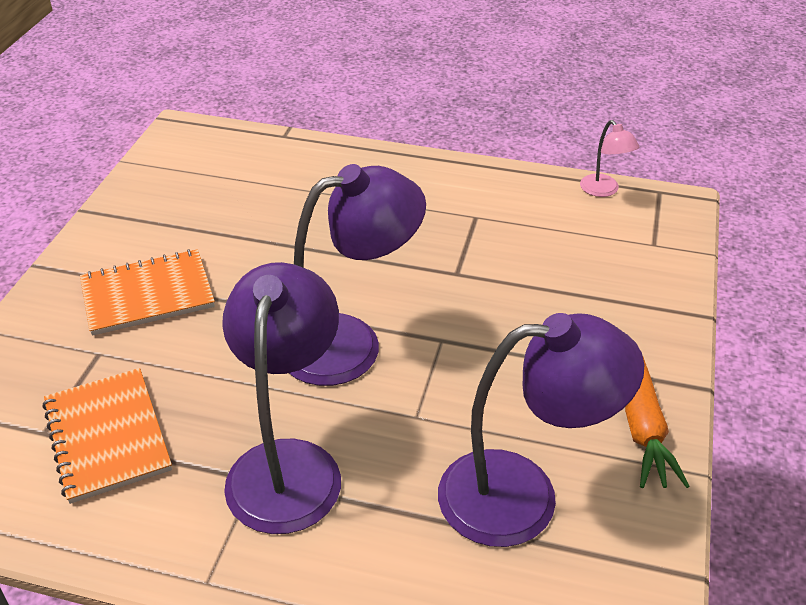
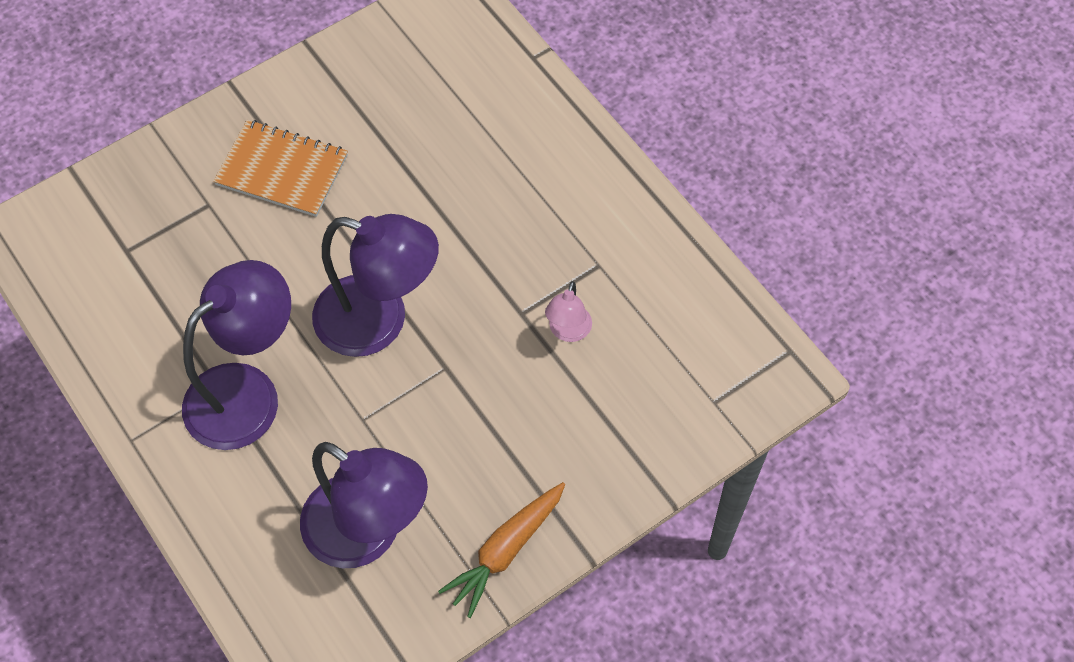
camera: 40 degrees right, 20 degrees up
(107, 436) = (160, 283): orange notebook -> none
(604, 190) = (740, 314): pink lamp -> pink lamp (568, 332)

